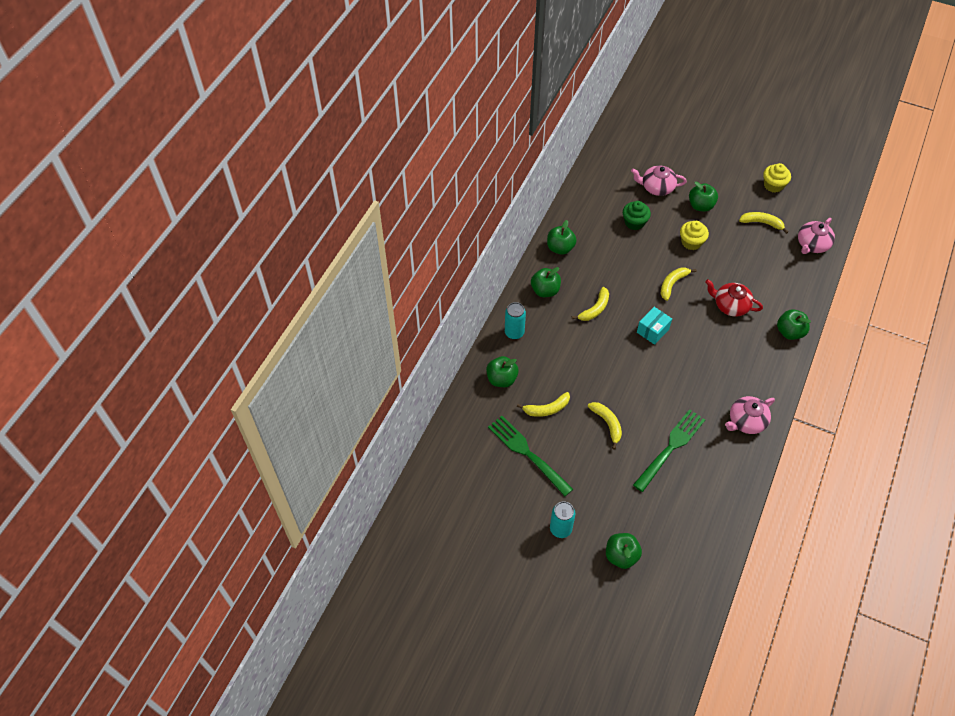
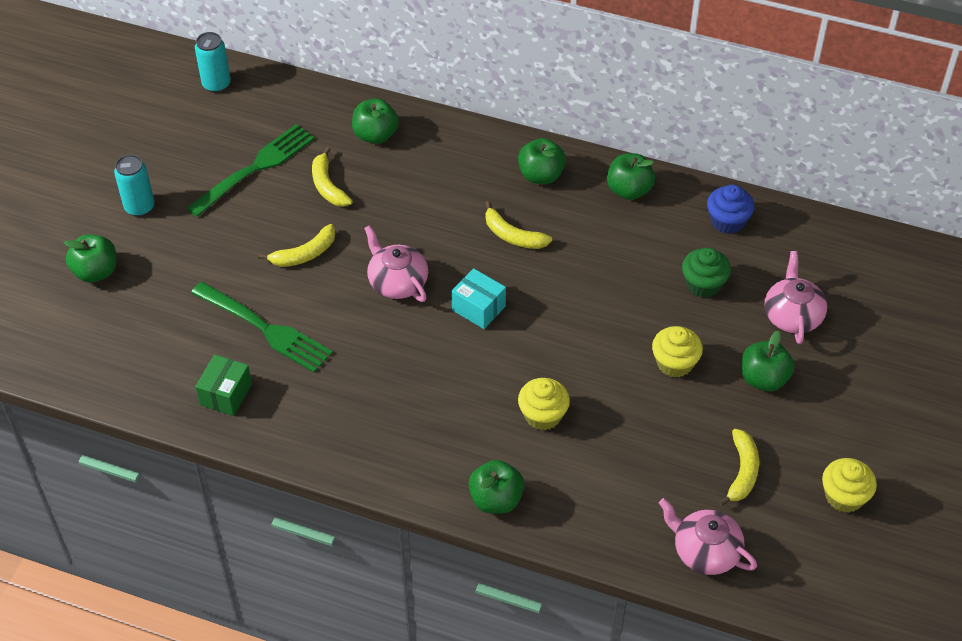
camera: 85 degrees right, 5 degrees down
(514, 332) = (458, 144): turquoise can -> turquoise can (216, 84)
(587, 205) = (727, 221): none -> blue cupcake
(672, 284) = (577, 335): yellow banana -> none
(724, 470) = (226, 394): none -> green box
(730, 305) = (543, 415): red teapot -> yellow cupcake
(746, 421) = (313, 427): pink teapot -> pink teapot (397, 282)

